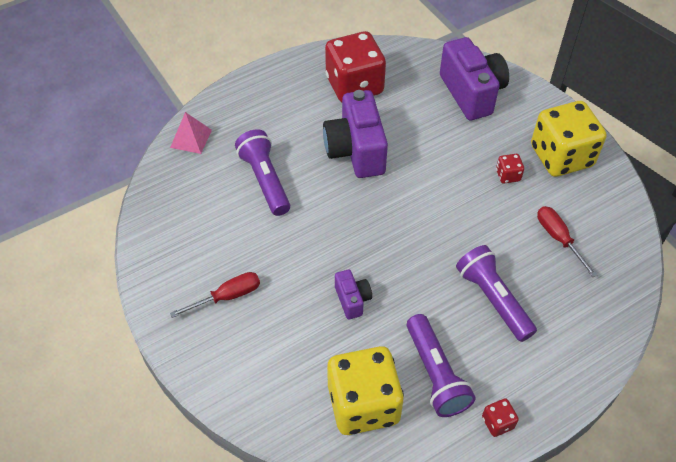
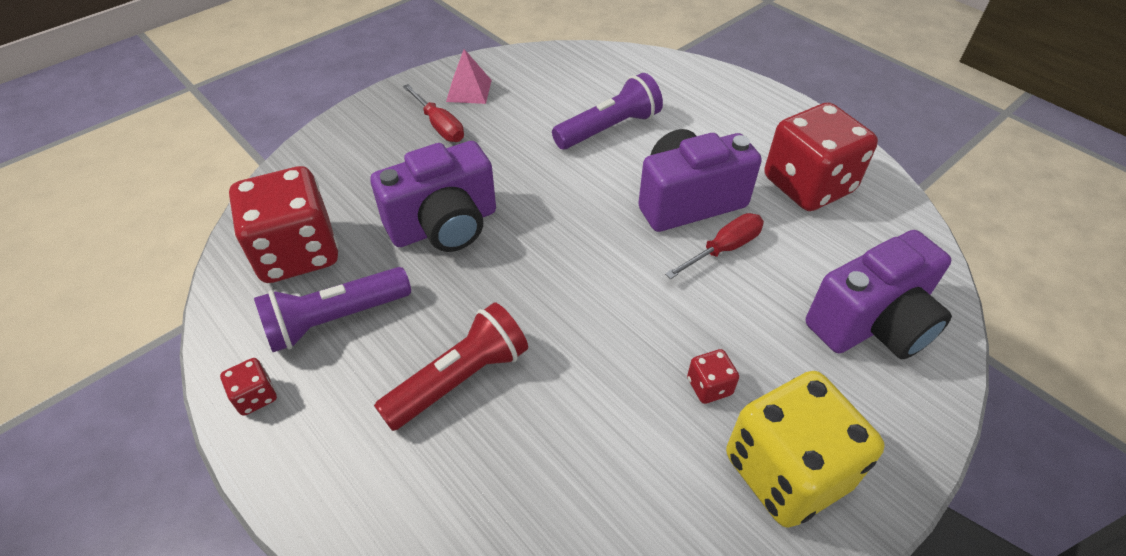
camera: 80 degrees right, 5 degrees down
(191, 138) = (650, 66): pink pyramid -> pink pyramid (469, 90)
(352, 300) = (444, 226): purple camera -> purple camera, size x2.02
(363, 404) = (297, 253): yellow dice -> red dice
(493, 299) = (459, 379): purple flashlight -> red flashlight
(558, 238) = (594, 470): red screwdriver -> red screwdriver (723, 249)

